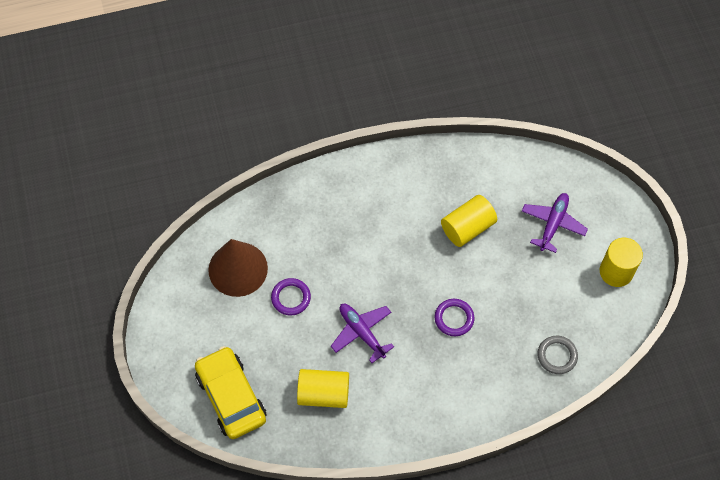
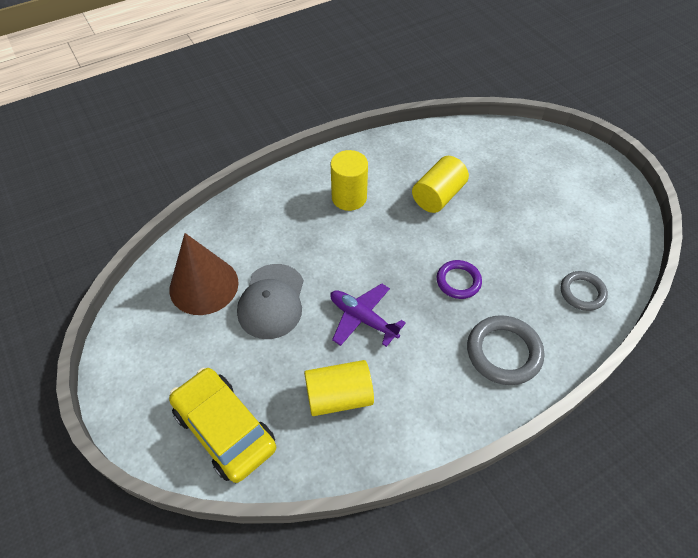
camera: 15 degrees left, 10 degrees down
(291, 298) = (271, 301): purple ring -> grey cap
(467, 391) = (503, 352): none -> grey ring
(553, 224) = (519, 176): purple plane -> none
(616, 271) = (600, 203): yellow cylinder -> yellow cylinder (349, 197)

